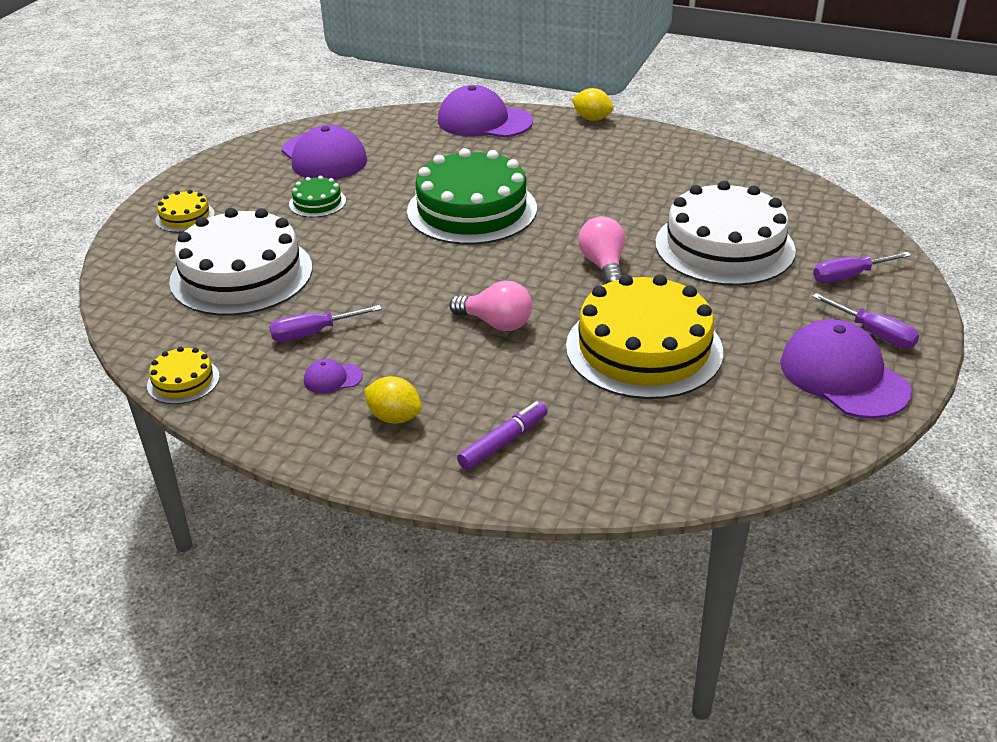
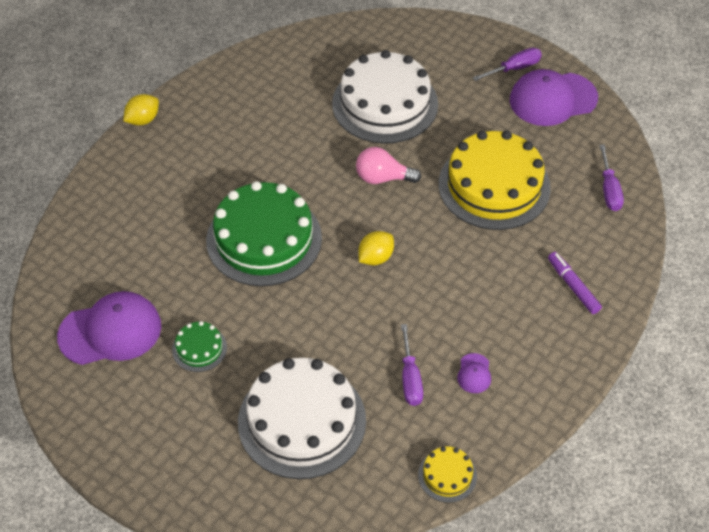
camera: 75 degrees left, 15 degrees up
(185, 217) = (177, 460): yellow cake -> none
(394, 417) = (530, 342): yellow lemon -> yellow lemon (375, 258)
(484, 121) = (104, 195): purple cap -> none
(496, 323) = (436, 260): pink light bulb -> none
(849, 276) = (447, 55): purple screwdriver -> purple screwdriver (609, 189)

